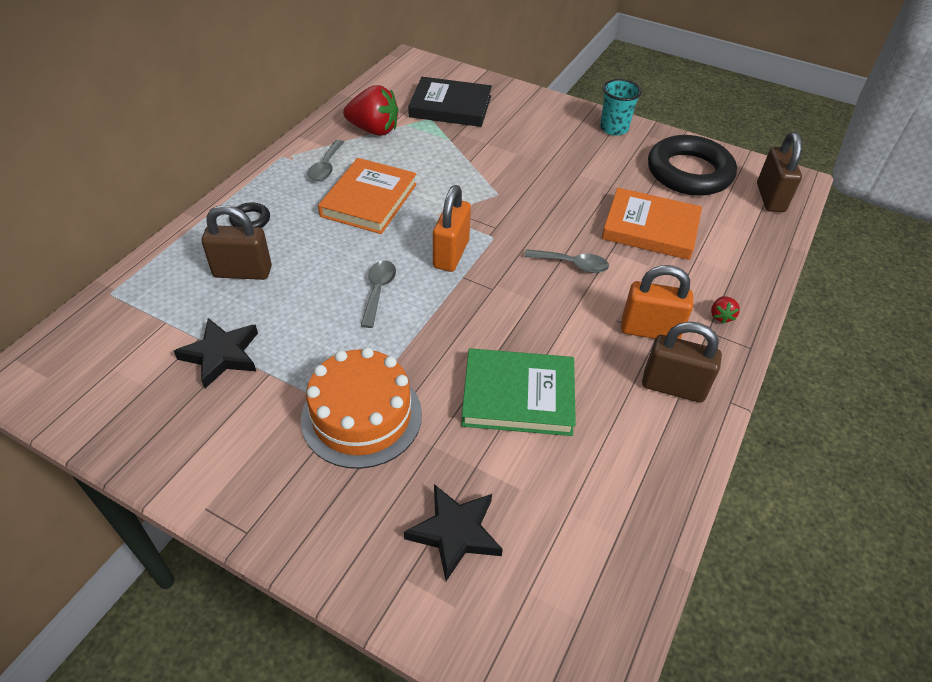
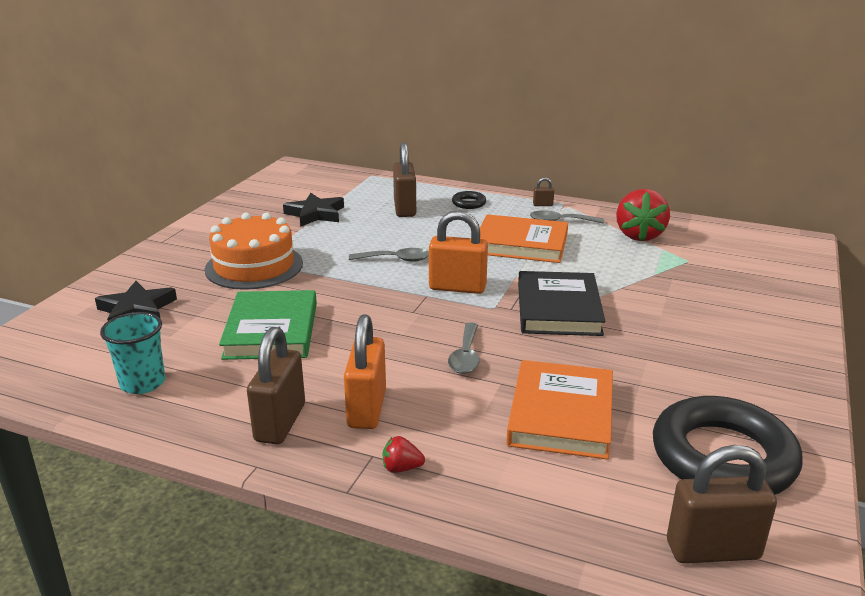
camera: 85 degrees right, 20 degrees down
(280, 170) = (542, 205): none -> brown padlock
(450, 107) = (723, 270): black book -> black book (558, 309)
(614, 128) = (785, 386): turquoise cup -> turquoise cup (143, 383)

